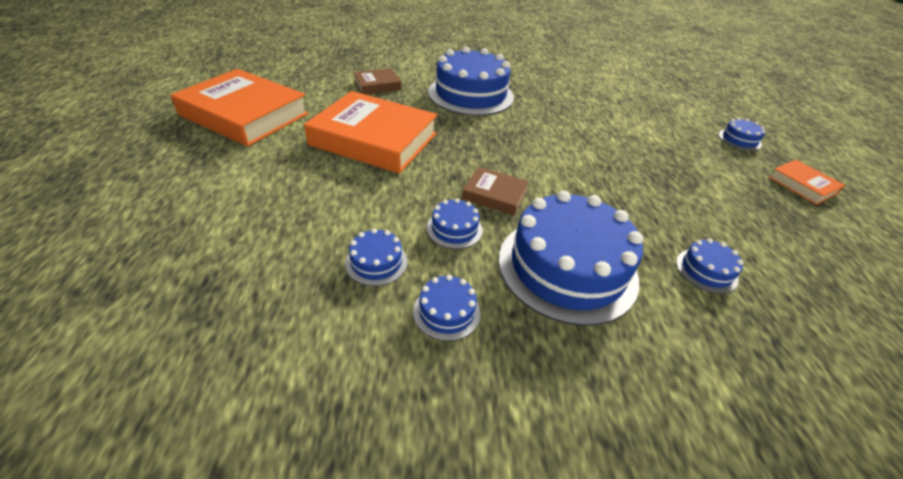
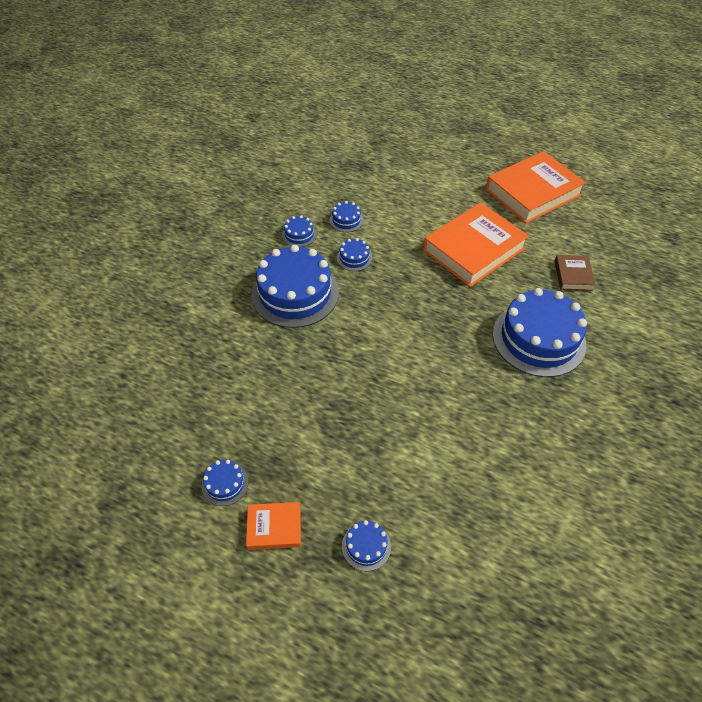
camera: 120 degrees right, 10 degrees up
(494, 195) = (376, 290): brown book -> none
(706, 270) = (249, 361): blue cake -> blue cake (225, 484)

